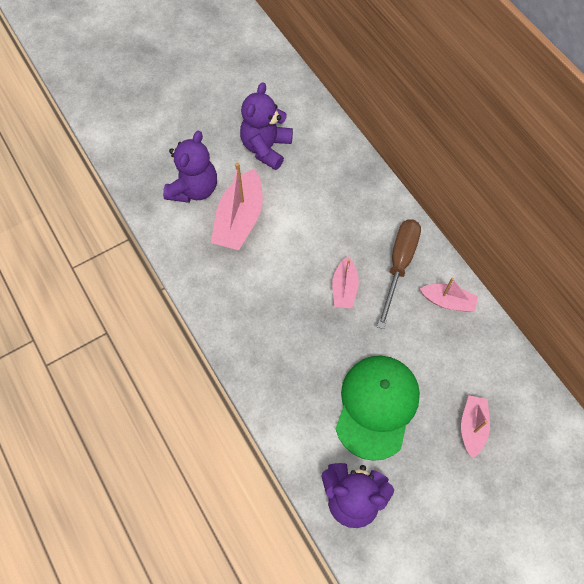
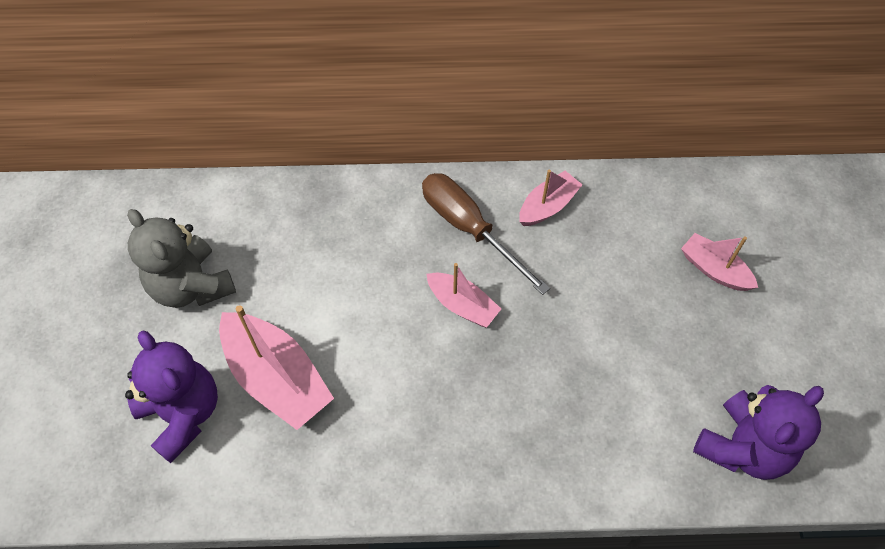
camera: 60 degrees left, 5 degrees down
(266, 148) = (191, 286): purple teddy bear -> grey teddy bear
(376, 406) = (639, 355): green cap -> none

